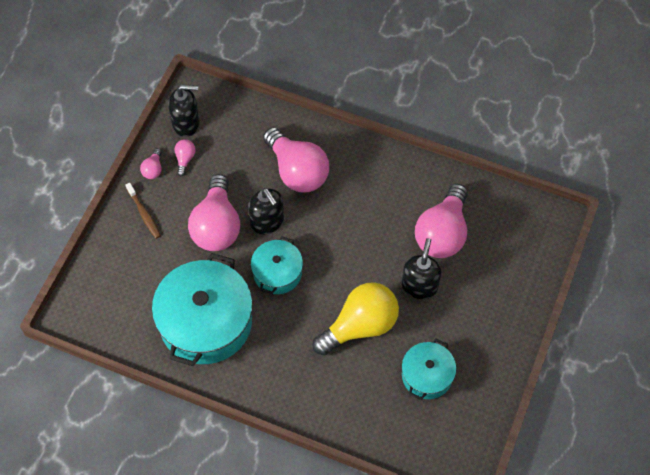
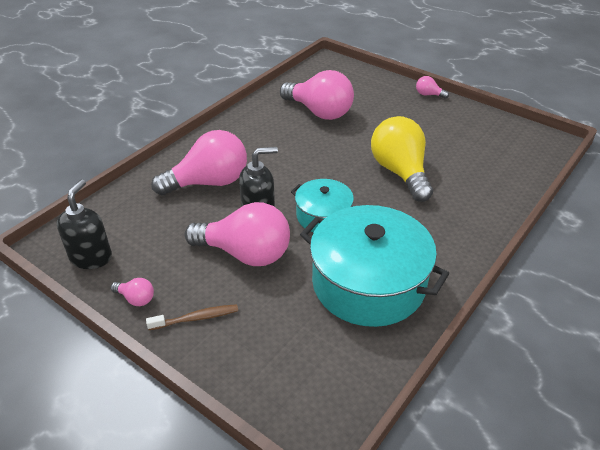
camera: 75 degrees left, 20 degrees down
(185, 159) = (140, 266): pink light bulb -> pink light bulb (428, 95)
(419, 286) = (367, 132): black soap dispenser -> none
(427, 375) = (458, 144): turquoise pot -> none

